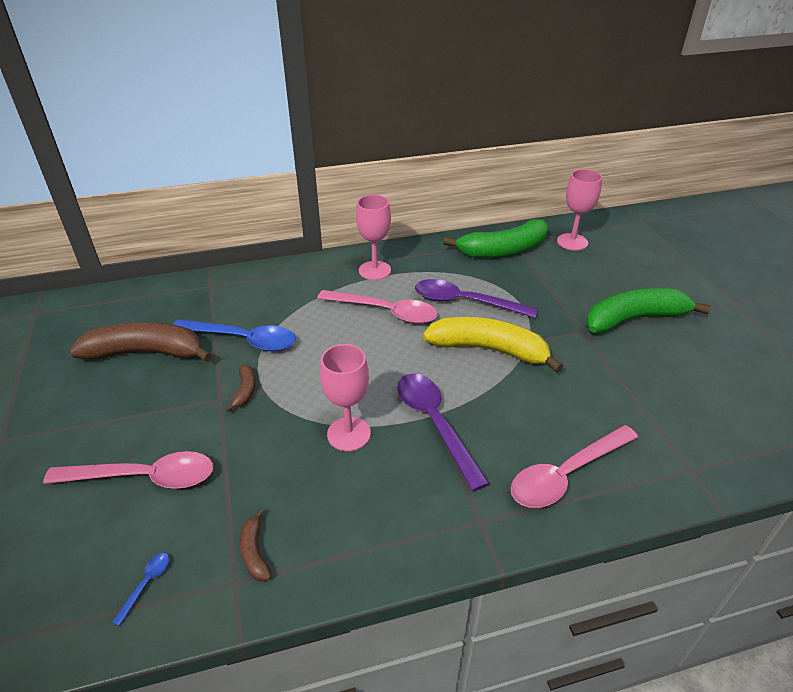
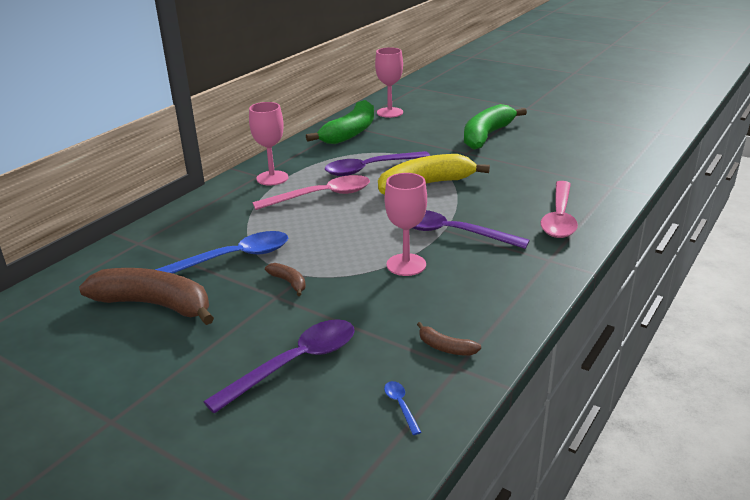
camera: 40 degrees left, 10 degrees down
(145, 477) = (295, 363): pink spoon -> purple spoon
(146, 353) = (155, 305): brown banana -> brown banana turned 60 degrees clockwise

